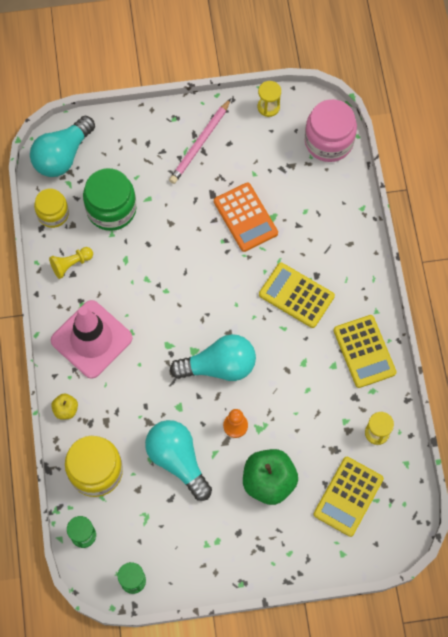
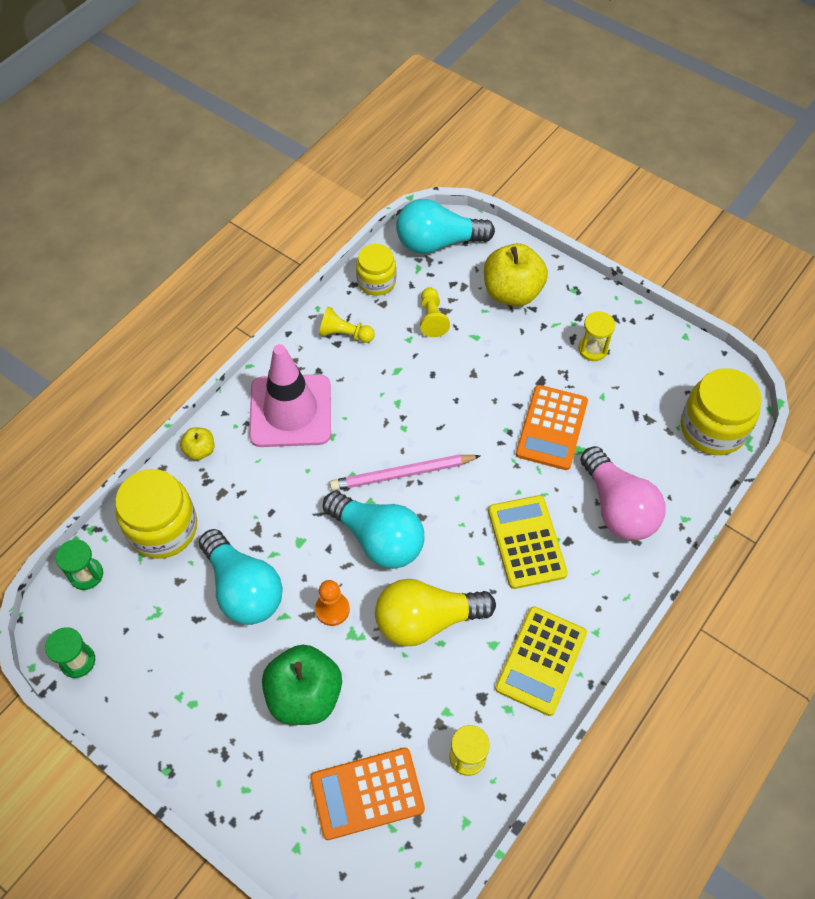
camera: 45 degrees right, 10 degrees down
(111, 209) = (432, 318): green jar -> yellow pawn
(140, 151) = (512, 292): none -> yellow apple
(177, 460) = (243, 589): turquoise light bulb -> turquoise light bulb turned 135 degrees clockwise
(200, 143) = (576, 329): pink pencil -> pink pencil (402, 474)
(268, 107) = (680, 350): yellow hourglass -> yellow hourglass (593, 349)
(288, 385) = (426, 620): none -> yellow light bulb
(323, 233) = (618, 508): none -> pink light bulb
(328, 141) = (712, 428): pink jar -> yellow jar
(348, 496) = (367, 793): yellow calculator -> orange calculator

